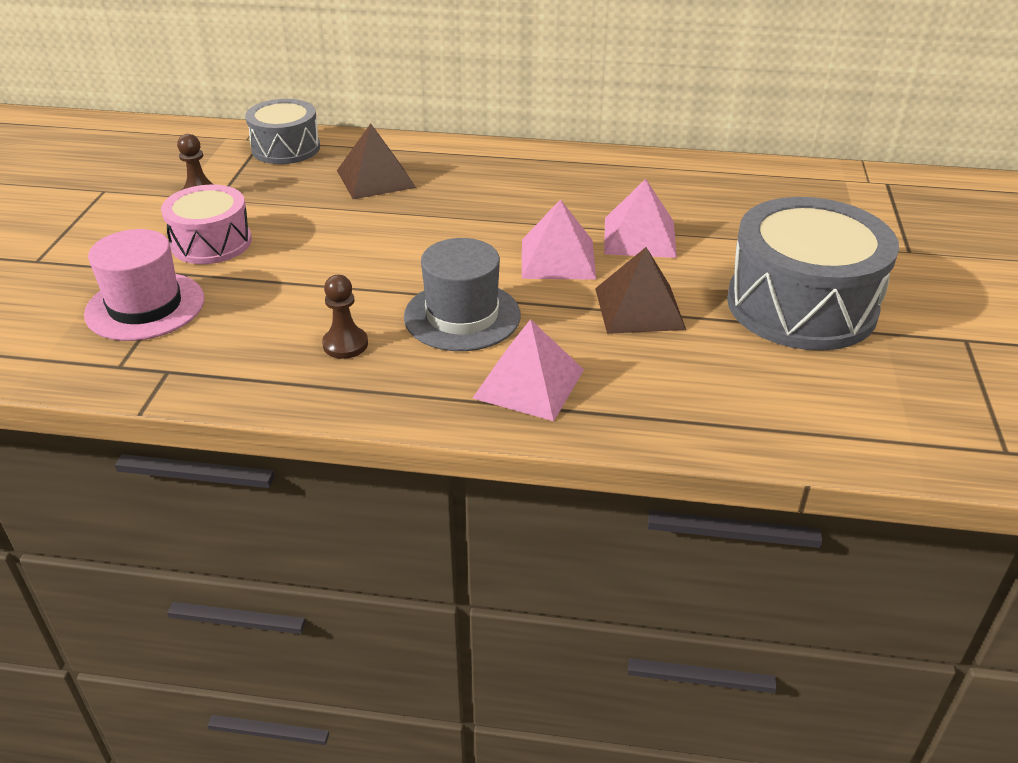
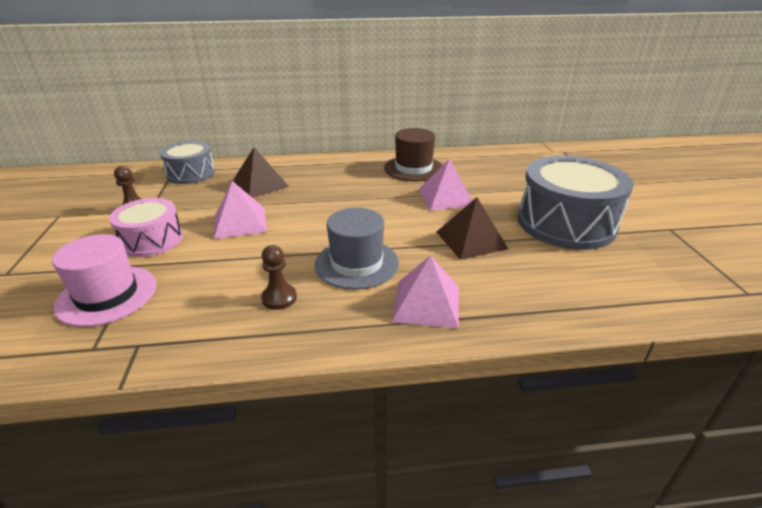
camera: 15 degrees left, 5 degrees down
(557, 258) = (402, 217): pink pyramid -> pink pyramid (240, 222)
(615, 181) = (413, 168): none -> brown hat

